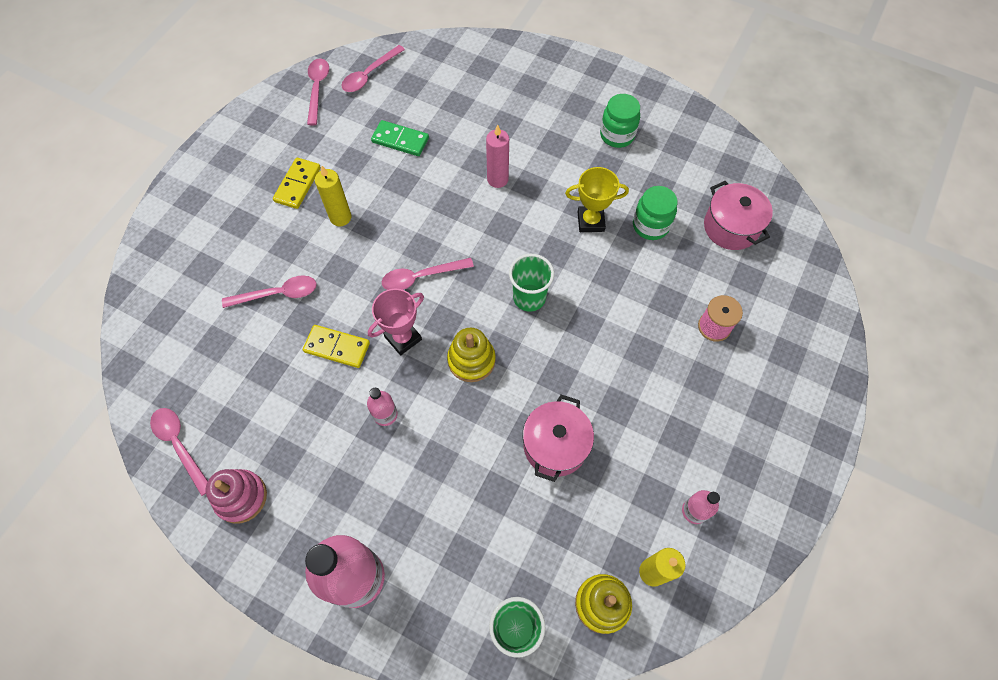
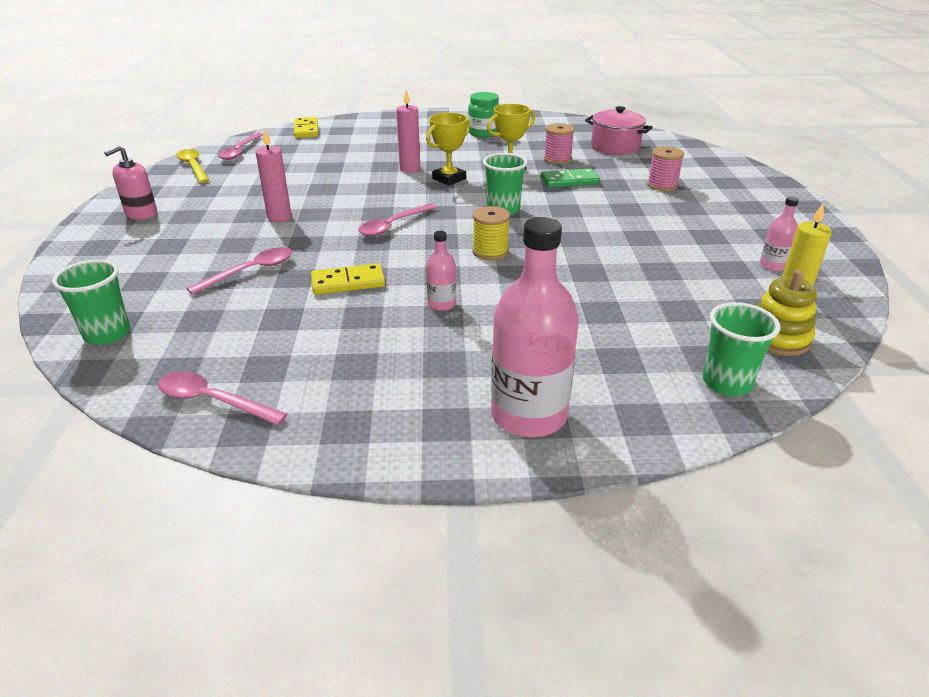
camera: 30 degrees left, 30 degrees down
(152, 329) = (107, 334): none -> green cup
(241, 497) = (330, 410): pink stacking toy -> none
(242, 159) = (141, 213): none -> pink soap dispenser
(298, 185) = (217, 212): yellow domino -> yellow domino (306, 130)
(317, 89) = (193, 167): pink spoon -> yellow spoon
(340, 217) = (279, 217): yellow candle -> pink candle
(400, 140) = (301, 171): green domino -> green domino (569, 181)
(403, 338) = (411, 259): pink trophy -> none
(471, 360) = (490, 252): yellow stacking toy -> yellow spool
(520, 216) = (449, 179): none -> yellow trophy
(555, 445) = (620, 270): pink pot -> none
(650, 225) = (557, 159): green jar -> pink spool

